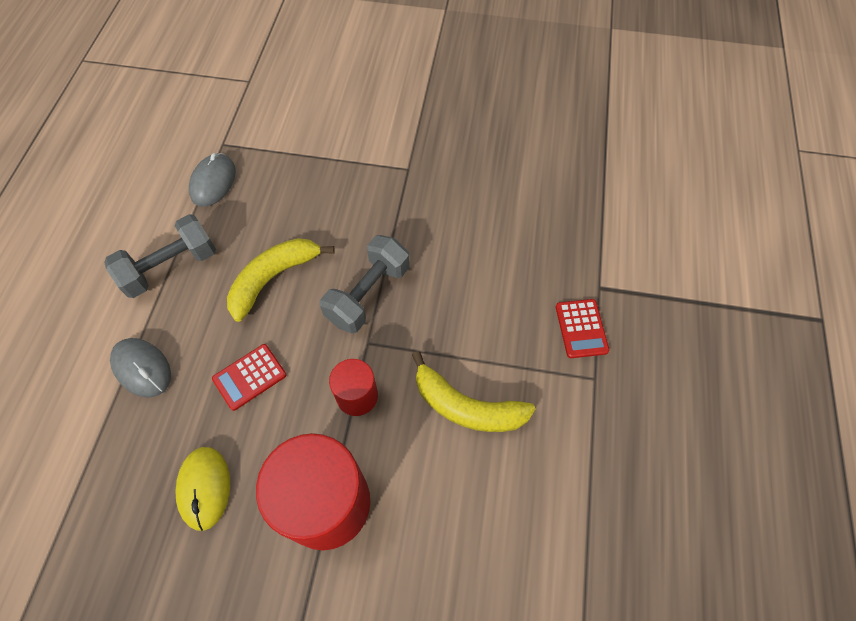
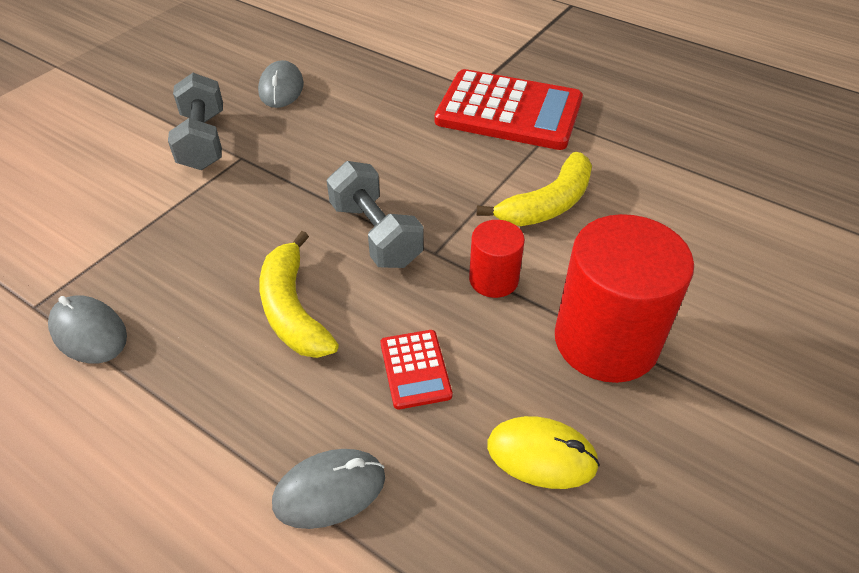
camera: 65 degrees left, 15 degrees down
(170, 267) = (188, 417): grey dumbbell -> grey dumbbell (203, 141)
(505, 149) = (281, 89): none -> grey mouse
(581, 328) = (509, 111): red calculator -> red calculator, size x2.23

